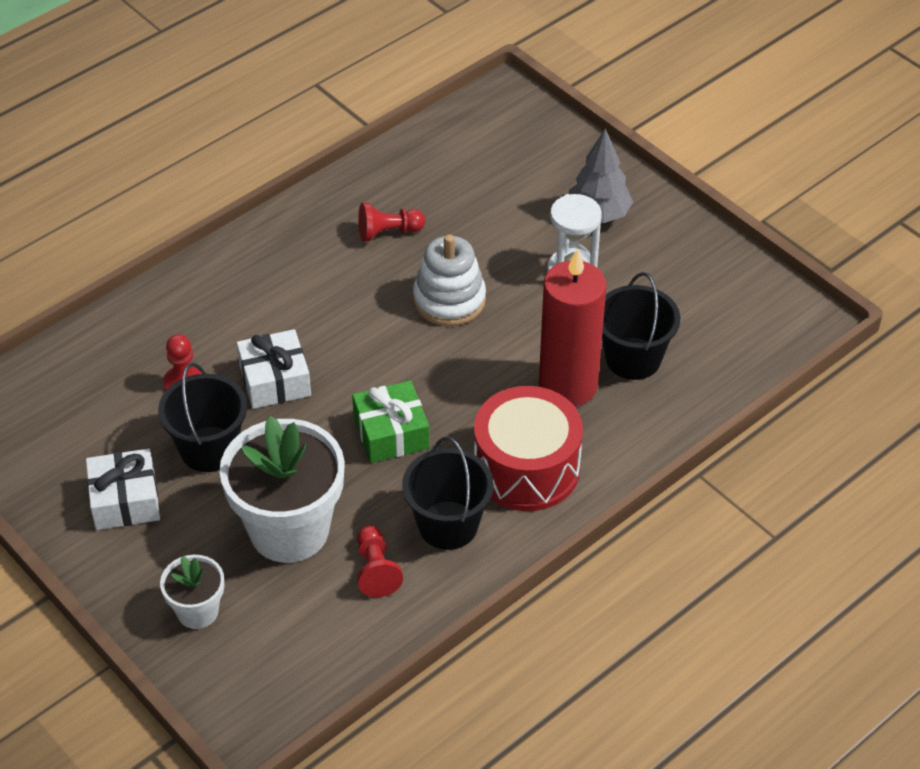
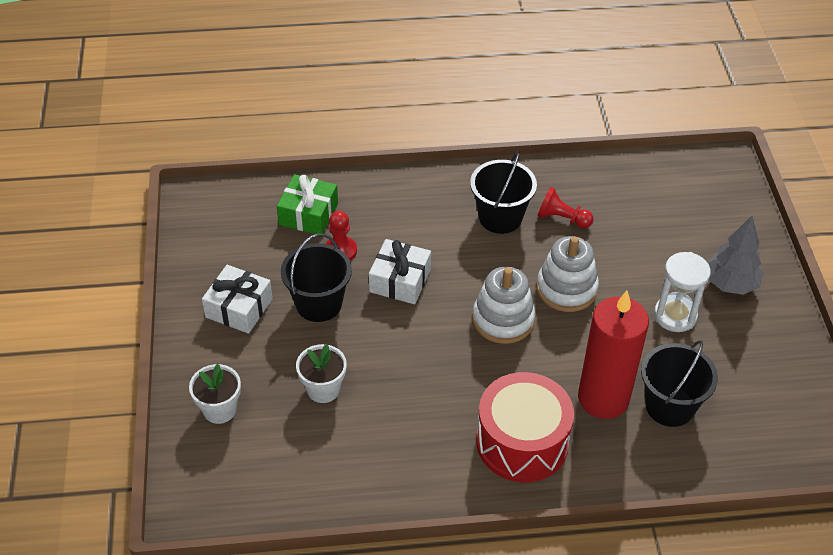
camera: 35 degrees right, 0 degrees up
(289, 530) = (323, 389): white flower pot -> white flower pot, size x0.51
(376, 570) = (356, 452): red pawn -> none
(391, 433) = (447, 361): green gift -> green gift (308, 214)
(412, 363) = (503, 319): none -> white stacking toy
(448, 525) = (432, 451): black bucket -> black bucket (500, 217)

